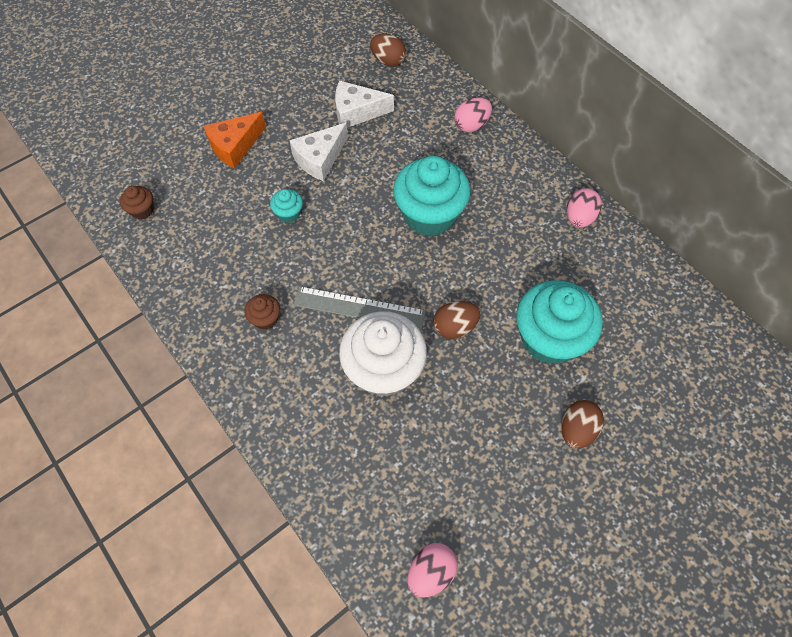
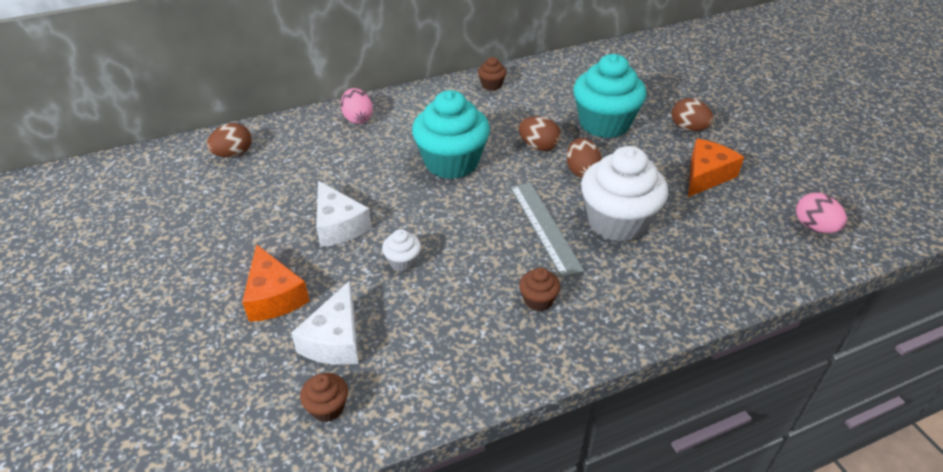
camera: 75 degrees left, 20 degrees down
(289, 213) = (403, 261): turquoise cupcake -> white cupcake
(356, 112) = (290, 188): white cheese -> white cheese (335, 340)
(359, 308) = (545, 227): grey ruler -> grey ruler turned 45 degrees counterclockwise
(483, 282) = (538, 146): none -> brown egg
(488, 452) = (706, 175): none -> orange cheese
(579, 218) = (491, 85): pink egg -> brown cupcake

